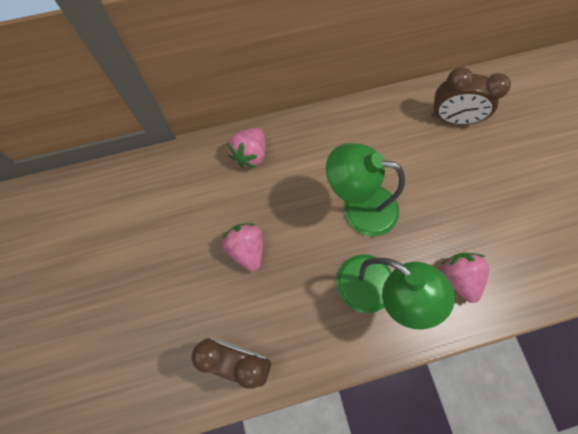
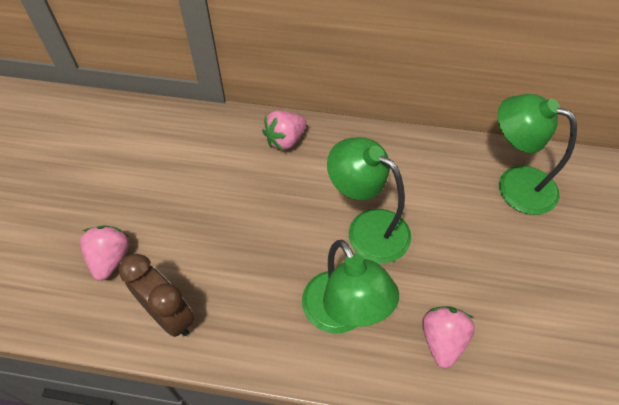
camera: 25 degrees right, 15 degrees down
(246, 249) = (234, 220): pink strawberry -> pink strawberry (111, 259)
(452, 119) = (515, 184): brown clock -> green lamp

